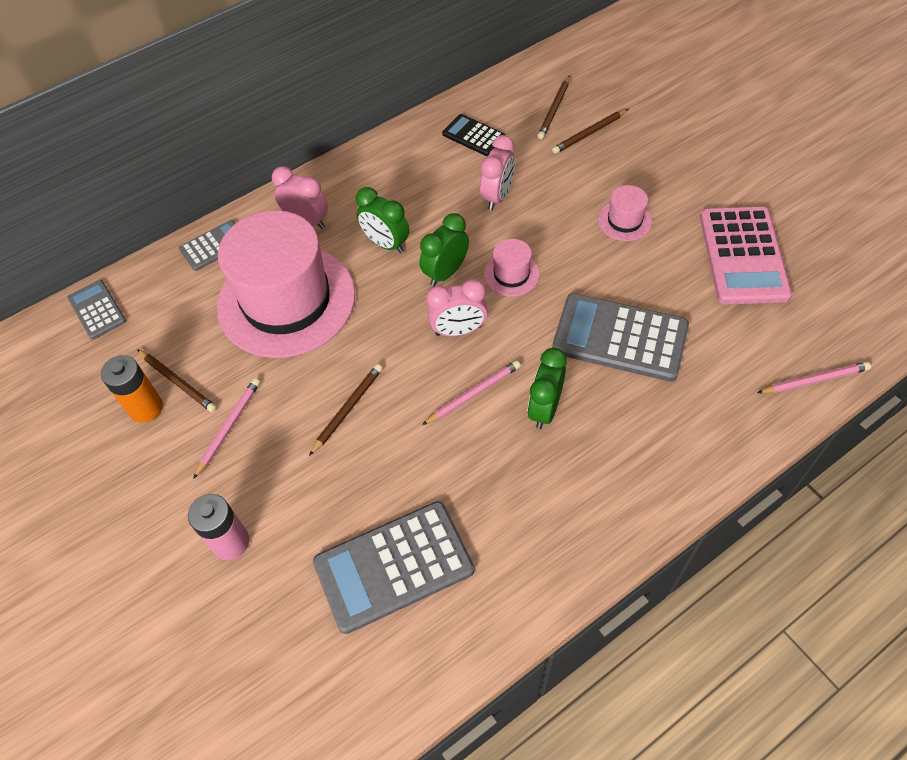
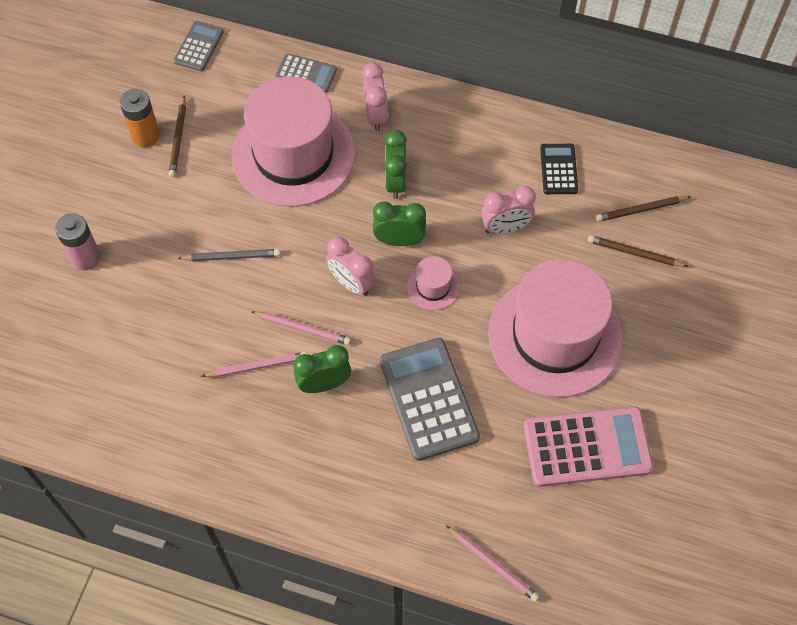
camera: 50 degrees right, 5 degrees up
(229, 427) = (166, 195): pink pencil -> pink pencil (257, 366)
(347, 409) = (231, 257): brown pencil -> grey pencil
(393, 566) = (133, 365): grey calculator -> none
(625, 220) = (555, 336): pink hat -> pink hat, size x2.47
(743, 256) = (587, 447): pink calculator -> pink calculator turned 150 degrees counterclockwise

